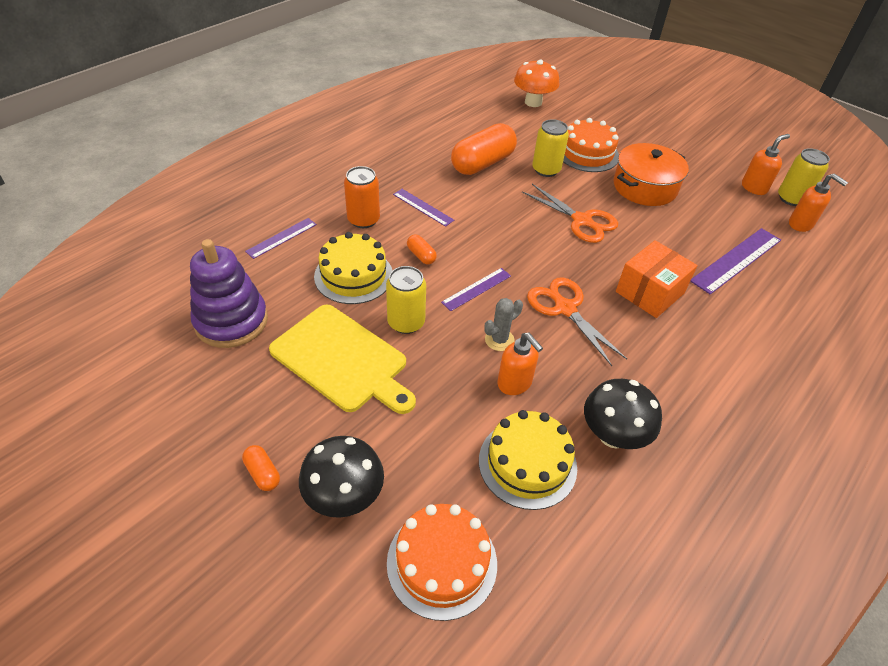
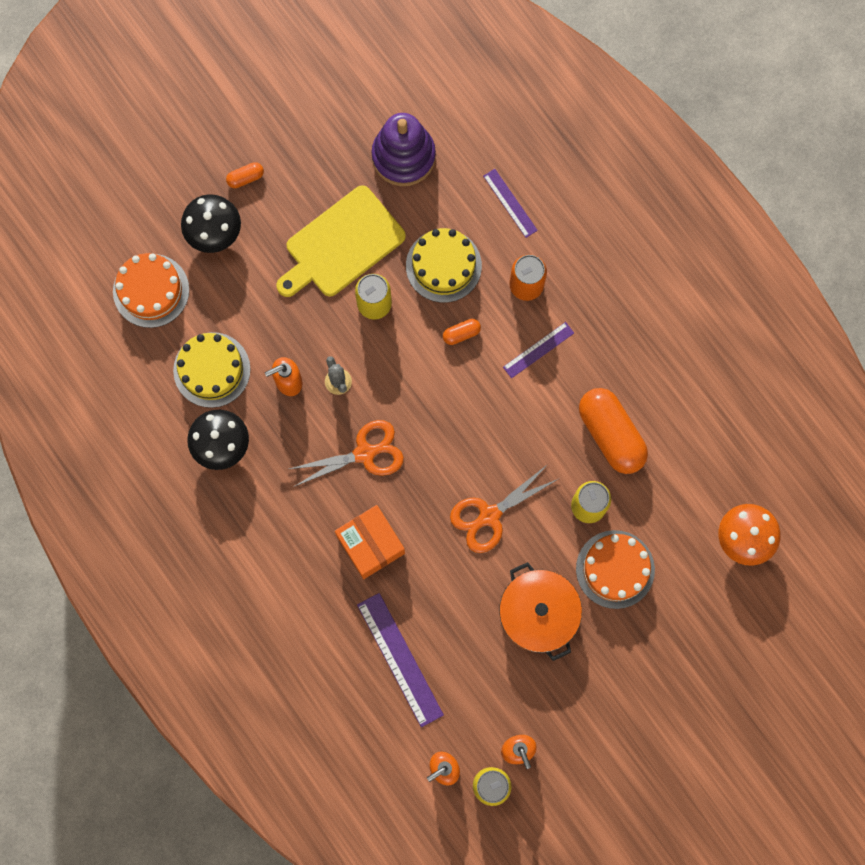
camera: 105 degrees right, 30 degrees up
(476, 289) = (405, 377): purple ruler -> none

